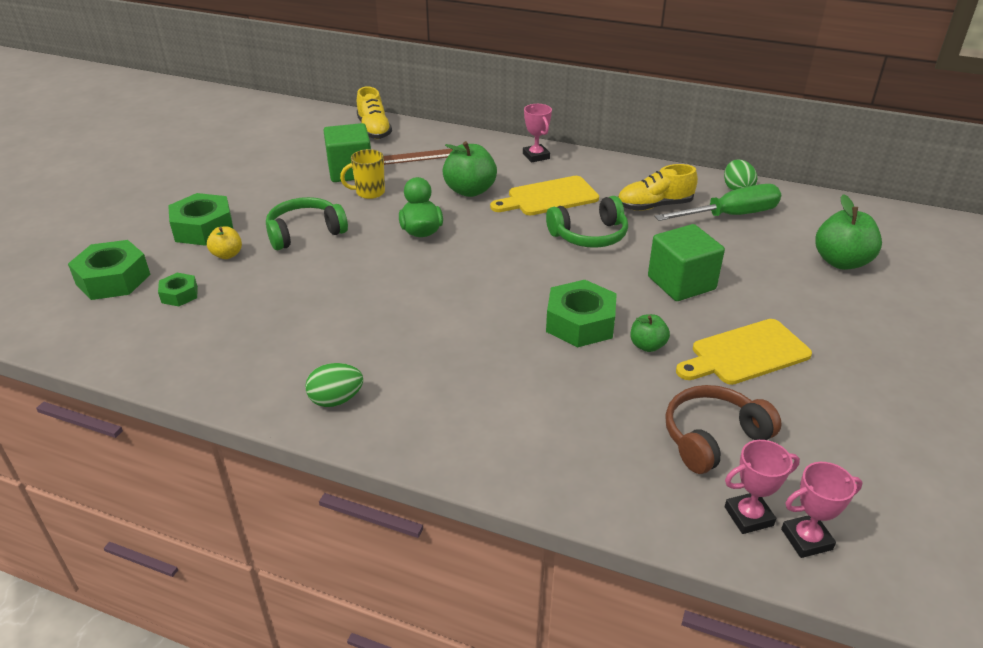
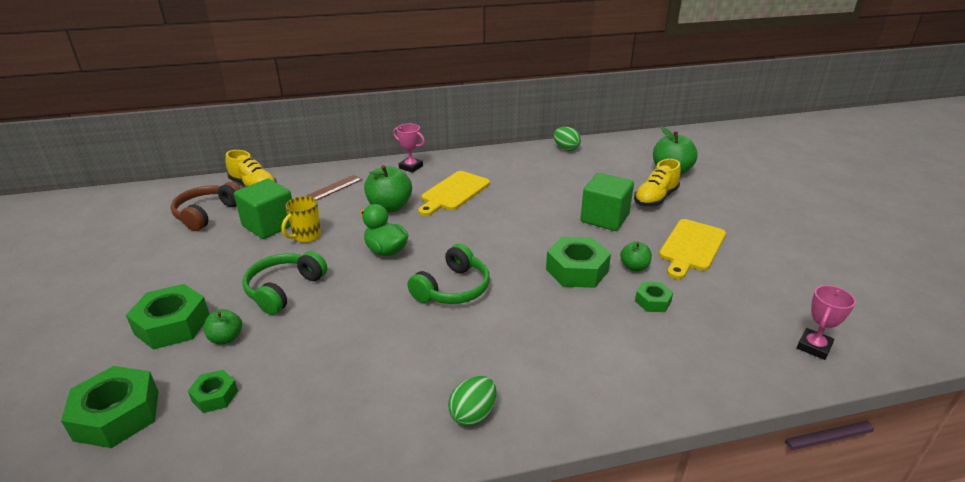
camera: 35 degrees left, 5 degrees down
(227, 255) = (226, 338): yellow apple -> green apple
(589, 235) = (512, 209): green headphones -> green headphones (453, 289)
(622, 387) = (653, 301): none -> green nut
(654, 206) = (530, 175): yellow shoe -> yellow shoe (655, 198)
(713, 437) = (738, 308): brown headphones -> brown headphones (207, 214)
(730, 215) = (581, 165): green screwdriver -> none
(806, 539) = (854, 344): pink trophy -> none

